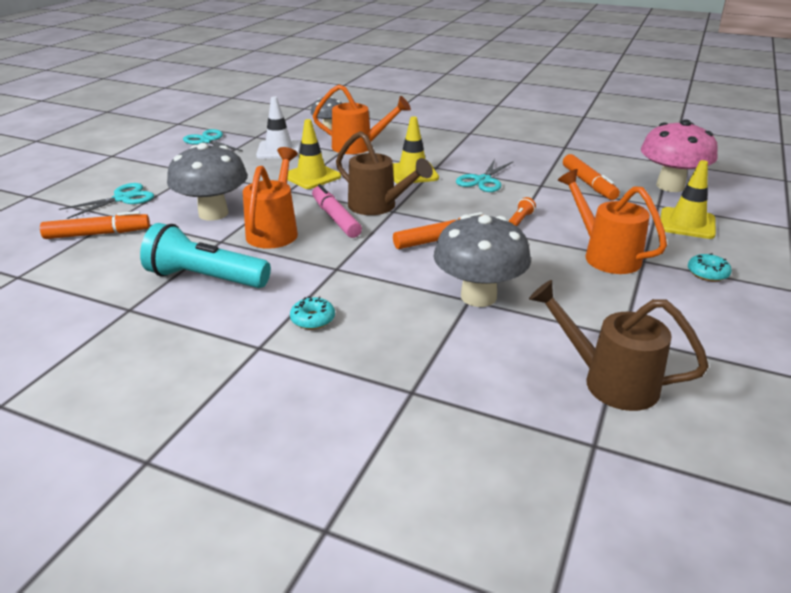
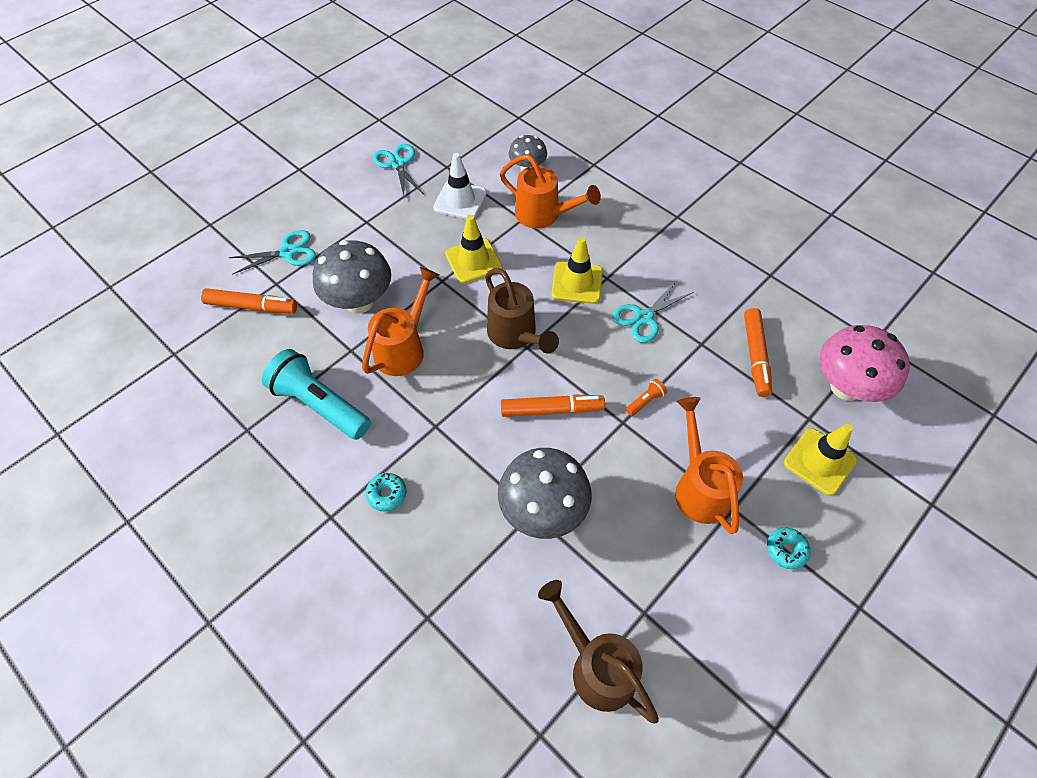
camera: 20 degrees right, 25 degrees up
(335, 218) = (467, 343): pink marker -> none

